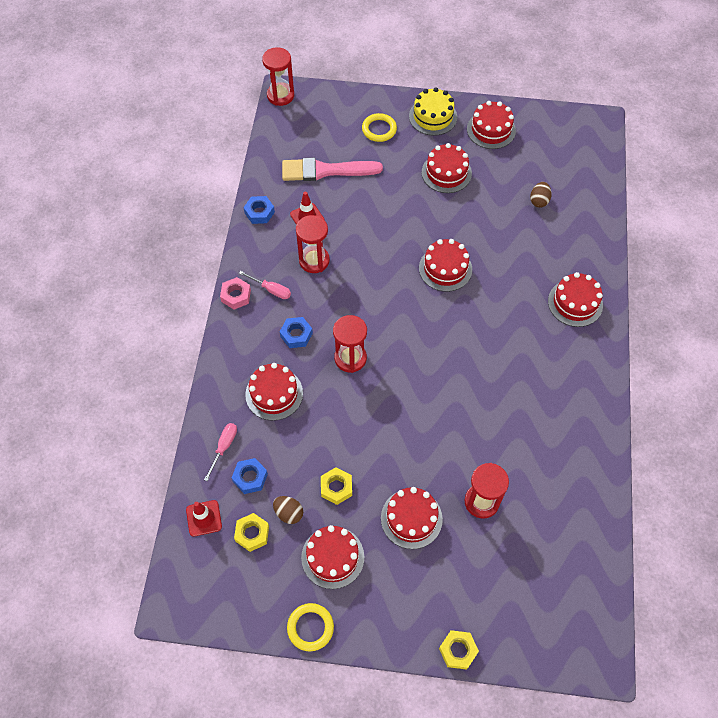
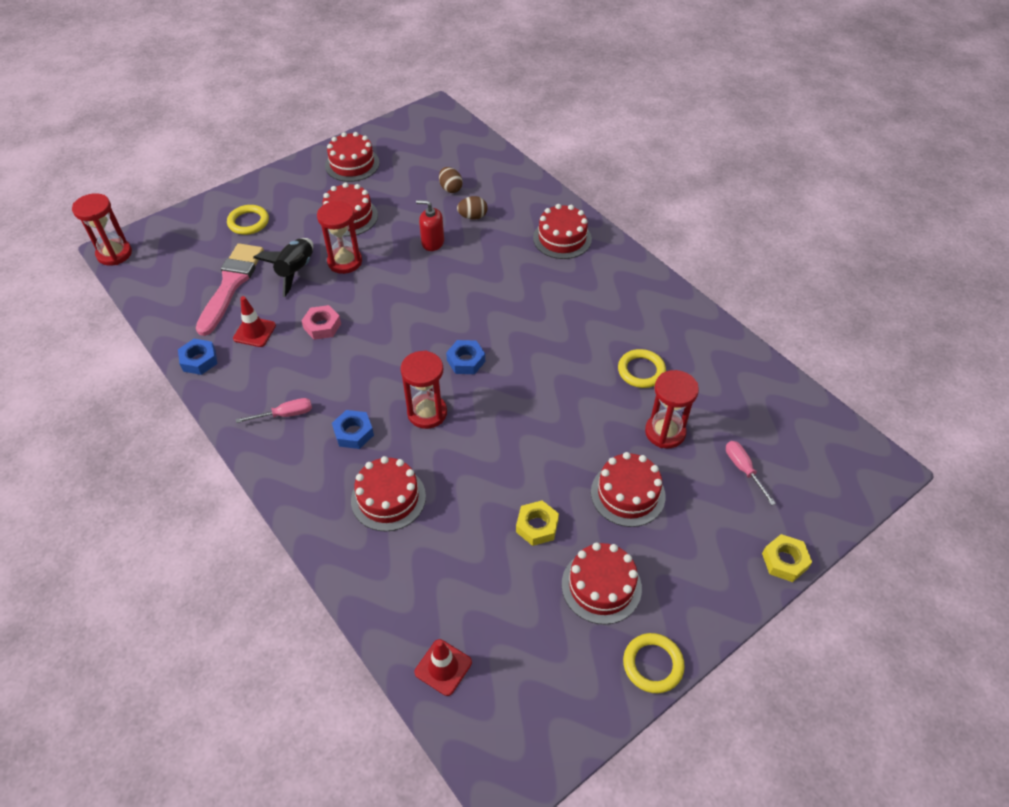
camera: 45 degrees left, 10 degrees down
(224, 447) = (391, 585): pink screwdriver -> pink screwdriver (743, 469)
(236, 296) = (253, 446): pink nut -> pink nut (322, 326)
(250, 478) = (448, 589): blue nut -> blue nut (466, 361)
(252, 534) = (506, 636): yellow nut -> none
(289, 513) = (519, 586): brown egg -> brown egg (472, 217)
(314, 261) = (302, 361): red hourglass -> red hourglass (345, 262)
(325, 171) = (231, 284): pink brush -> pink brush turned 150 degrees clockwise
(372, 190) = (295, 271): none -> black rocket
(433, 116) = (289, 184): yellow cake -> none
(445, 268) = (430, 285): red cake -> none
(481, 236) = (432, 242): none -> red soap dispenser
(515, 447) = (641, 371): none -> yellow ring

